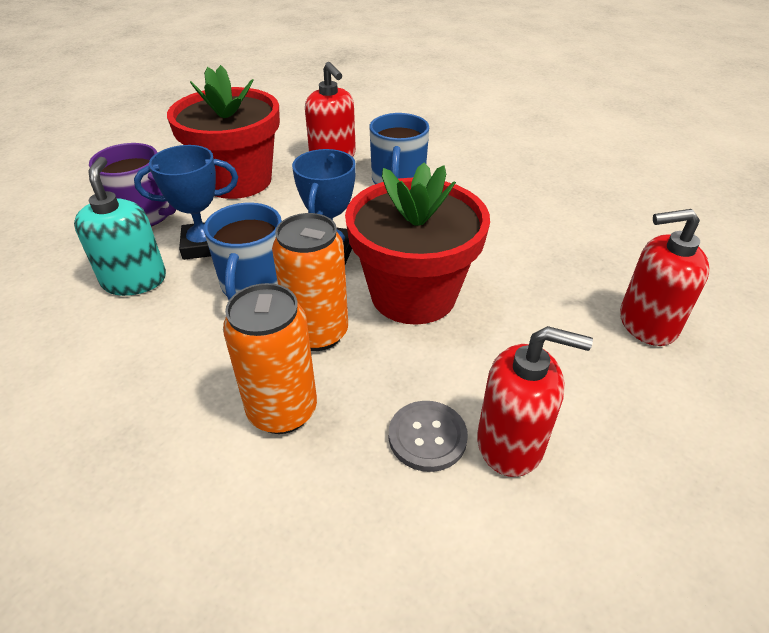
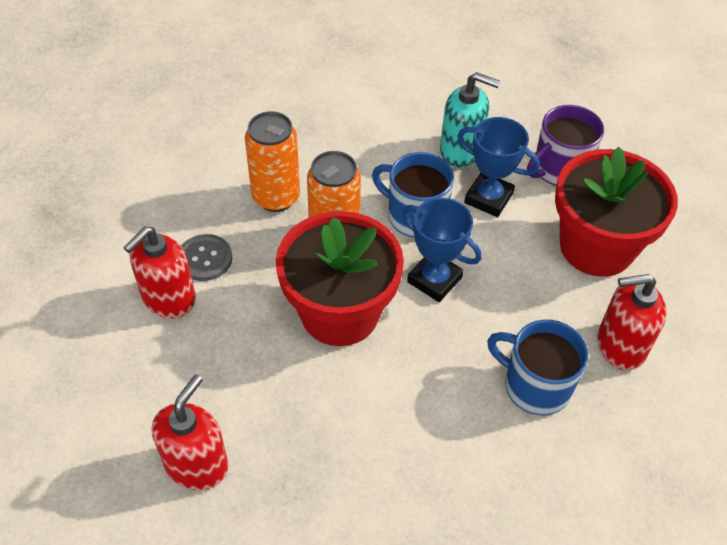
camera: 115 degrees right, 10 degrees up
(204, 245) = (488, 198): blue trophy -> blue trophy turned 75 degrees counterclockwise

